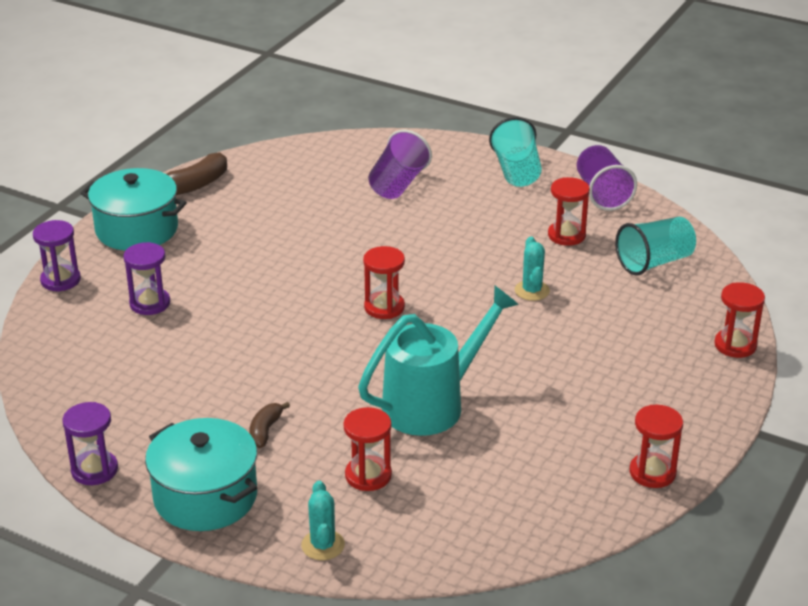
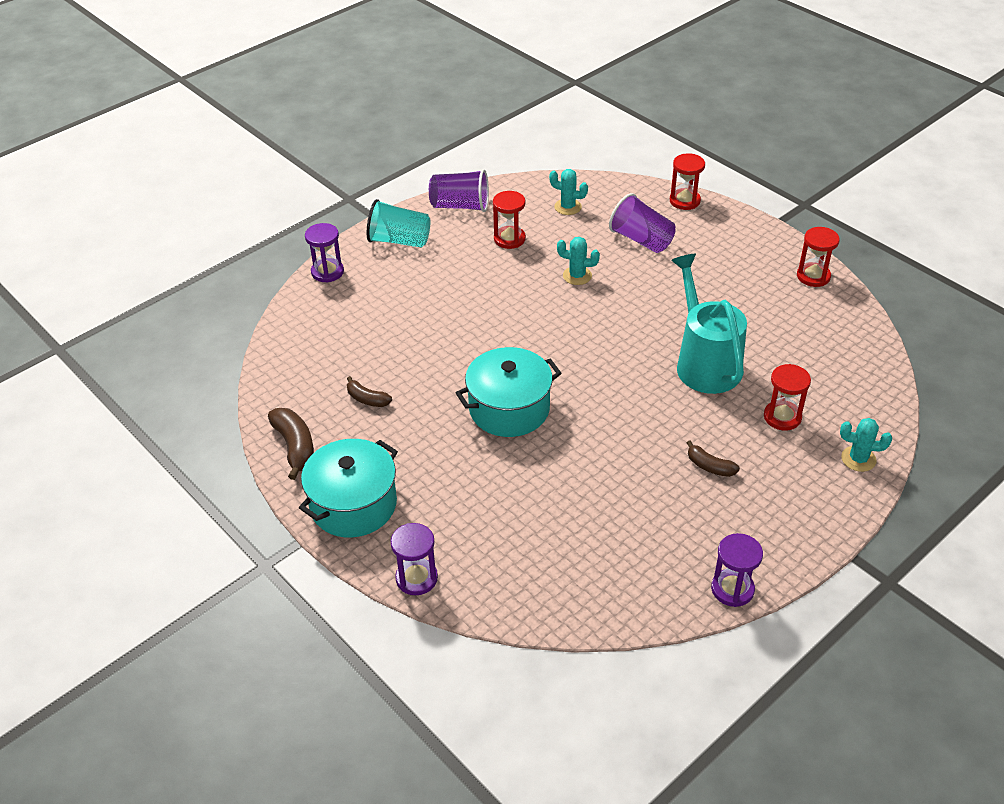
camera: 70 degrees left, 10 degrees up
(150, 303) = (490, 513): purple hourglass -> purple hourglass (327, 272)
(205, 497) = (786, 519): turquoise pot -> turquoise pot (509, 409)
(272, 206) = (367, 399): none -> brown banana
(384, 307) = (564, 361): red hourglass -> none
(398, 184) = (377, 312): purple cup -> purple cup (641, 240)
(654, 262) = (568, 207): turquoise cup -> turquoise cactus

